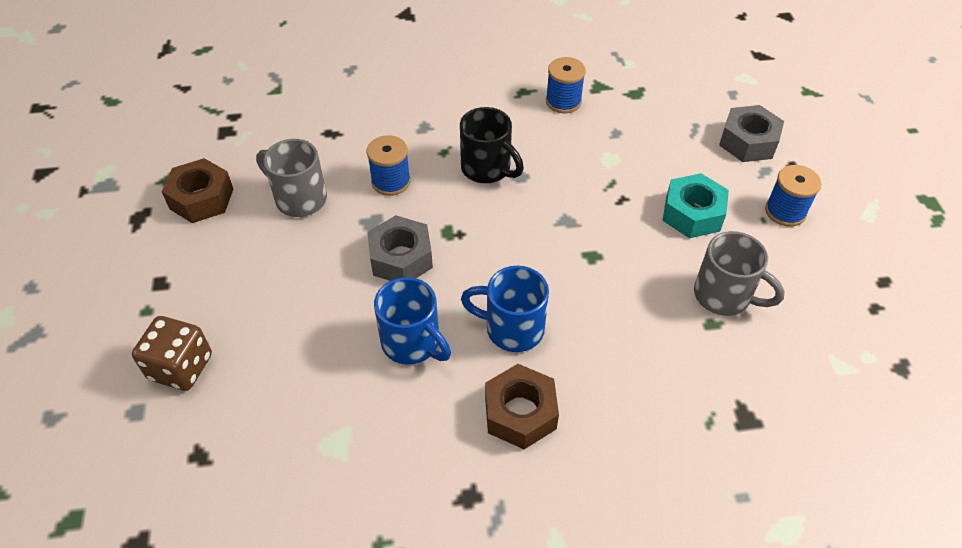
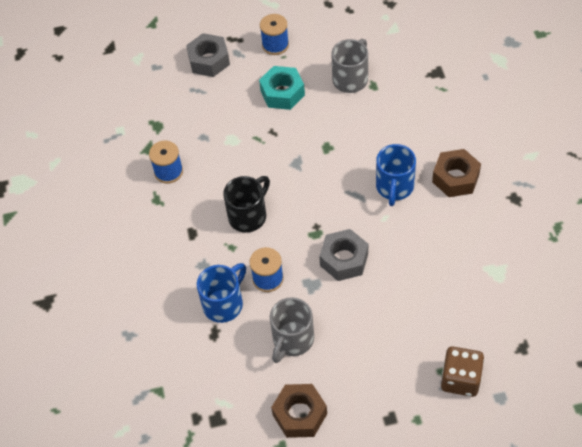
camera: 90 degrees left, 5 degrees up
(412, 343) = (415, 241): blue mug -> blue mug (224, 304)

